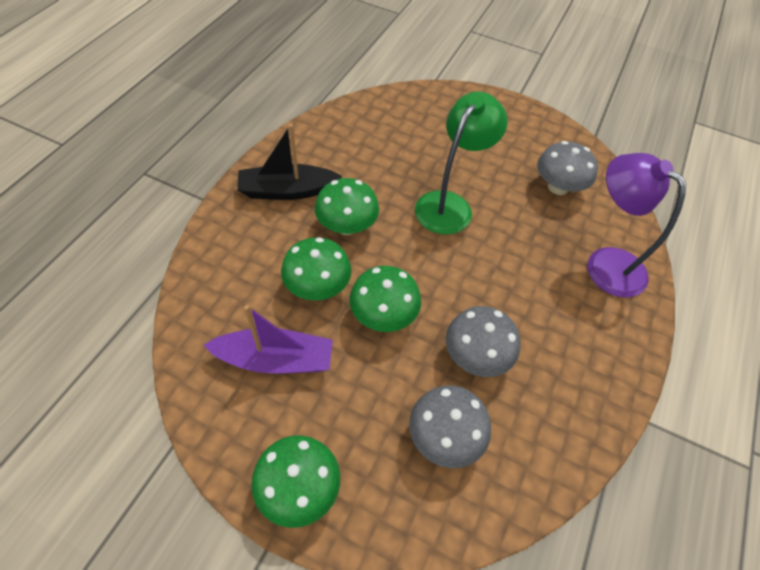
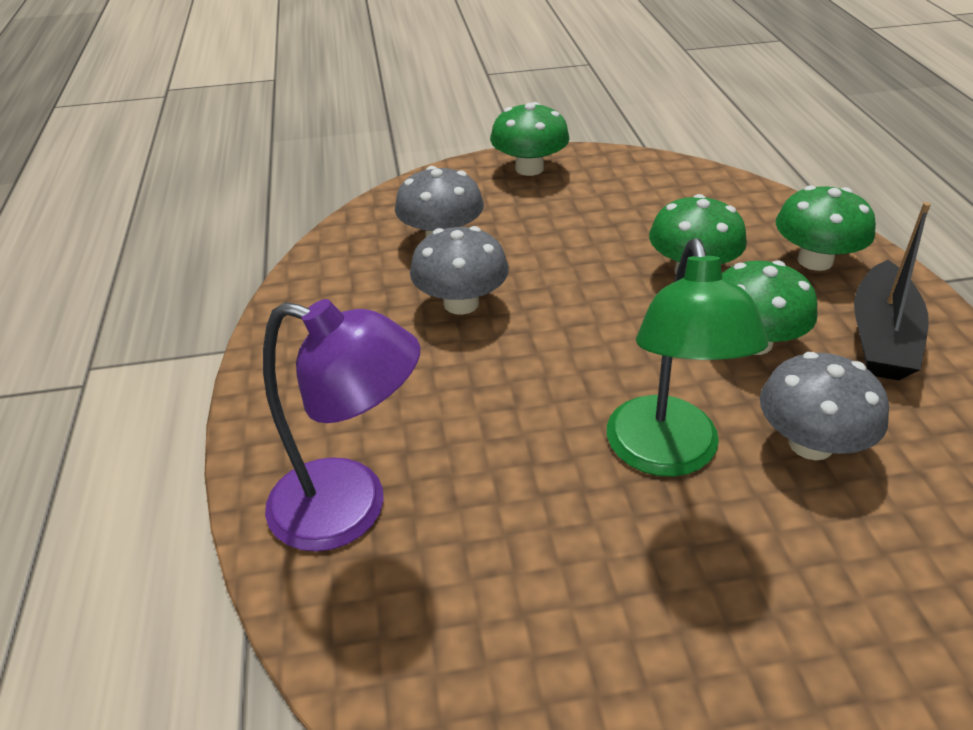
camera: 150 degrees right, 15 degrees down
(275, 359) = (646, 210): purple boat -> none
(287, 191) = (881, 337): black boat -> black boat turned 150 degrees clockwise
(383, 315) = (594, 285): green mushroom -> green mushroom (815, 260)
(558, 187) = (519, 621): grey mushroom -> grey mushroom (810, 443)

